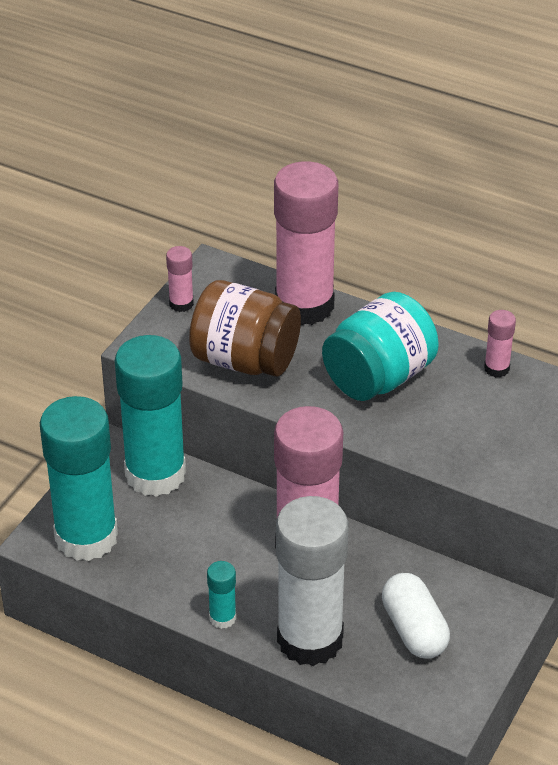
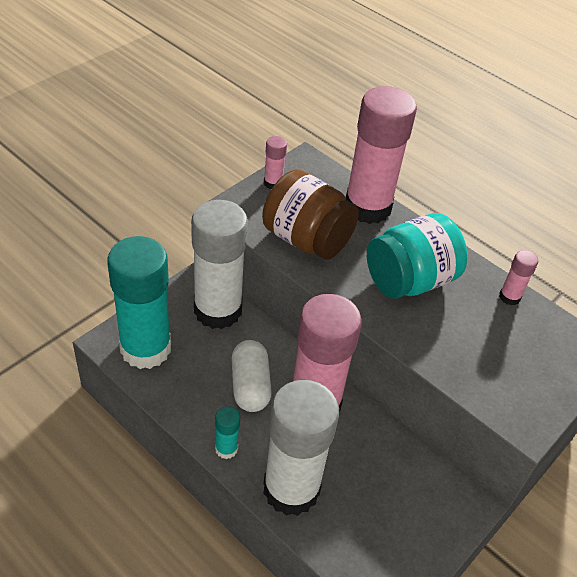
camera: 10 degrees right, 5 degrees up
(155, 474) = (218, 310): turquoise glue stick -> white glue stick
(414, 630) = (381, 504): white capsule -> white capsule (250, 385)

